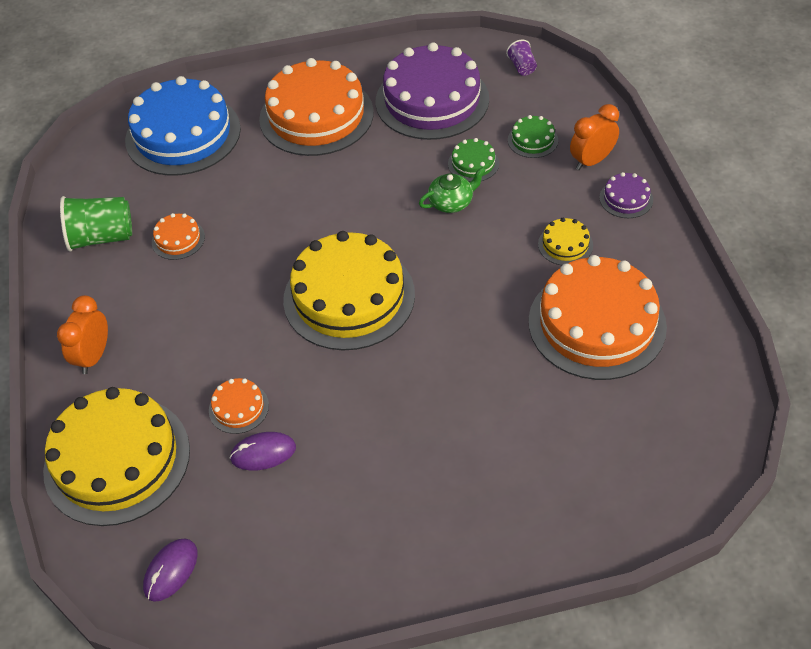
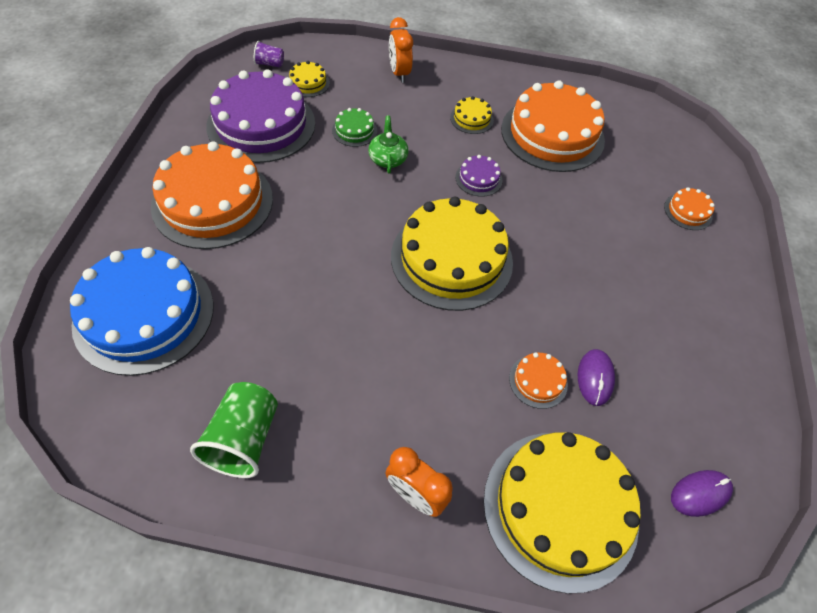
camera: 75 degrees left, 5 degrees up
(171, 571) = (700, 493): purple mouse -> purple mouse turned 75 degrees counterclockwise
(178, 239) = (297, 366): orange cake -> orange cake (688, 211)
(516, 104) = (308, 83): none -> yellow cake
(532, 140) = (354, 91): green cake -> none
(626, 198) = (447, 74): purple cake -> purple cake (478, 179)

